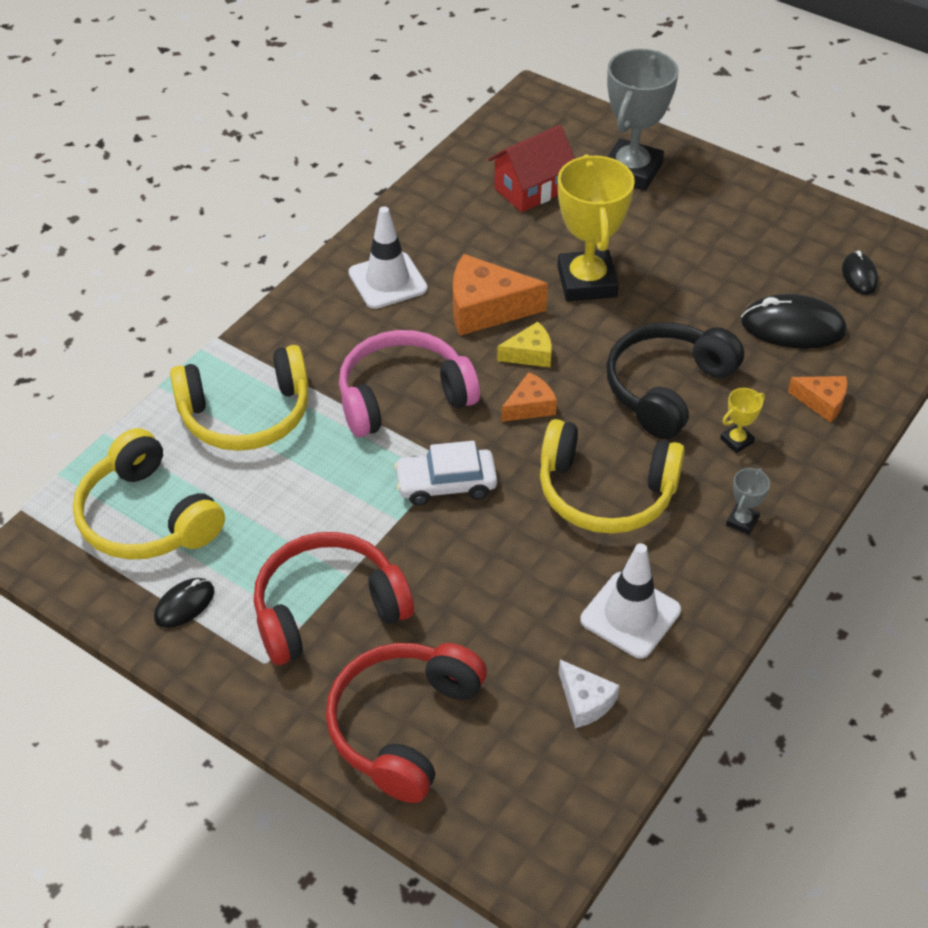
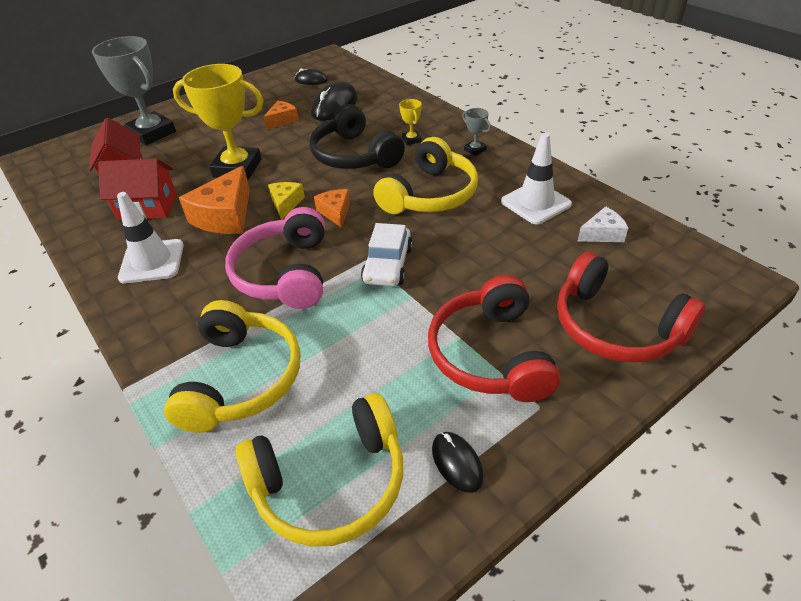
camera: 70 degrees left, 5 degrees down
(477, 236) = (147, 207): none -> red house
(822, 402) = (397, 108): orange cheese -> orange cheese (282, 120)

